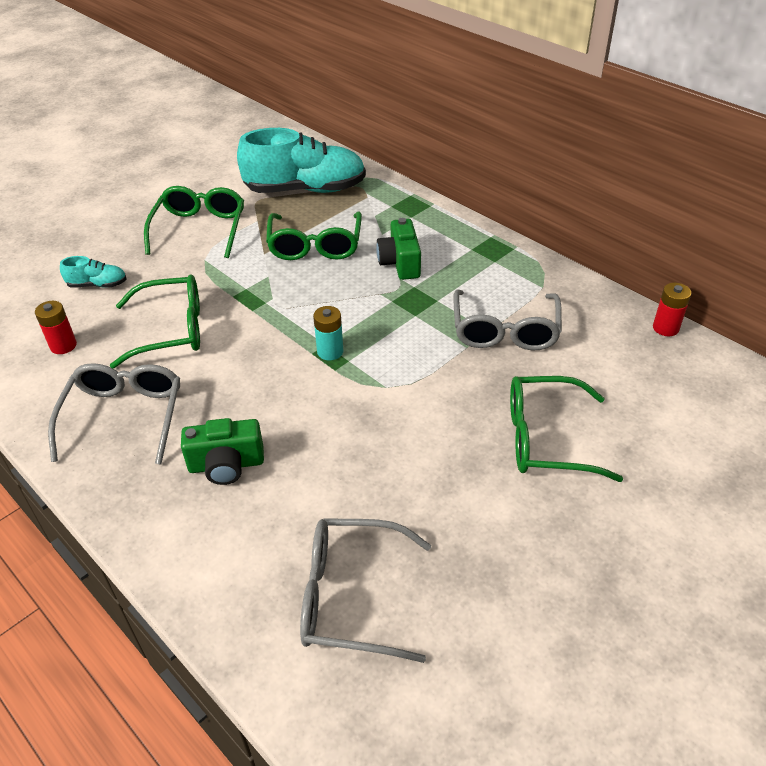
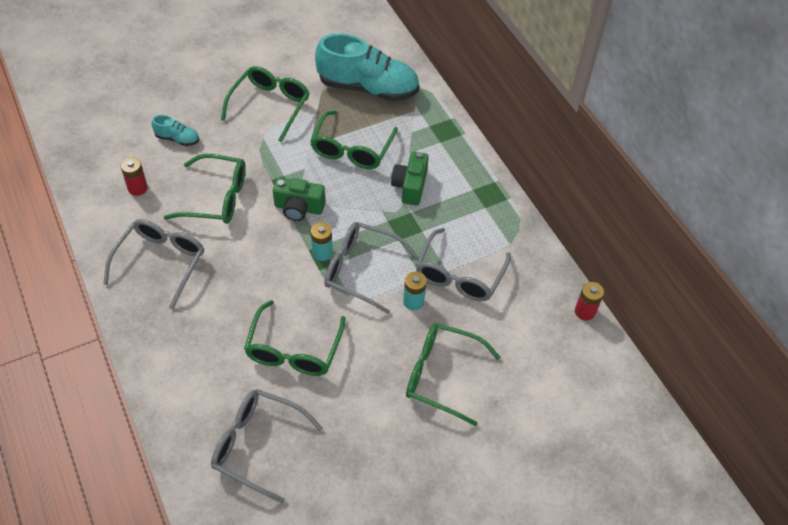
camera: 15 degrees right, 10 degrees up
(226, 465) = (215, 323): green camera -> green camera (299, 208)
(345, 465) = (293, 350): none -> green glasses
(386, 356) = (360, 270): none -> grey glasses
(467, 371) = (413, 301): none -> turquoise battery

